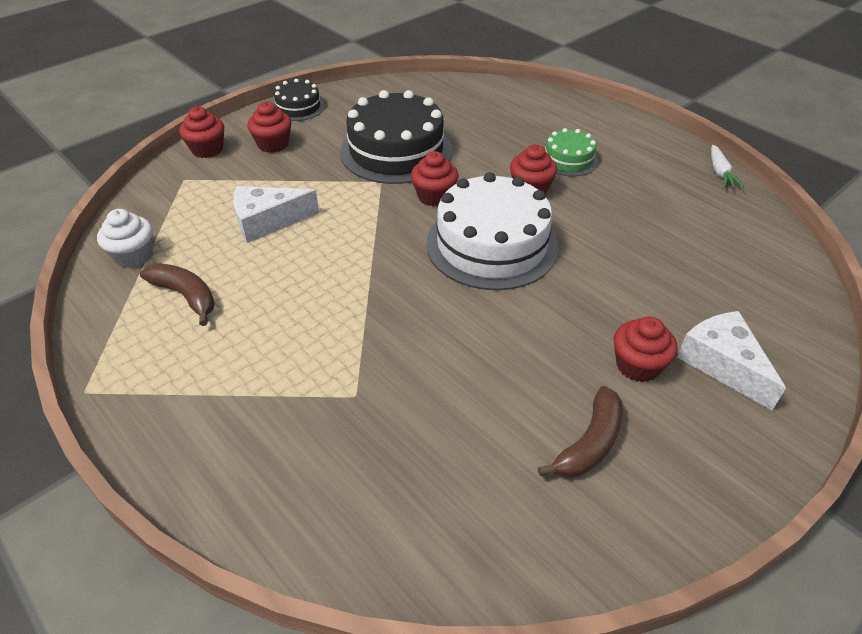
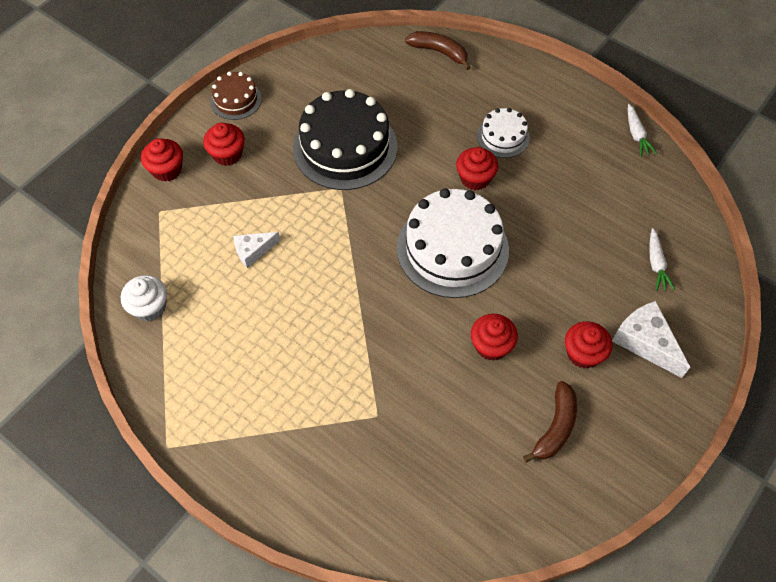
camera: 10 degrees left, 15 degrees up
(186, 296) = (211, 343): brown banana -> brown banana (439, 52)
(267, 221) = (253, 251): white cheese -> white cheese, size x0.63
(298, 107) = (236, 100): black cake -> brown cake
(434, 196) = (392, 199): red cupcake -> red cupcake (491, 346)
(568, 159) = (503, 136): green cake -> white cake
(739, 287) = (656, 264): none -> white carrot

